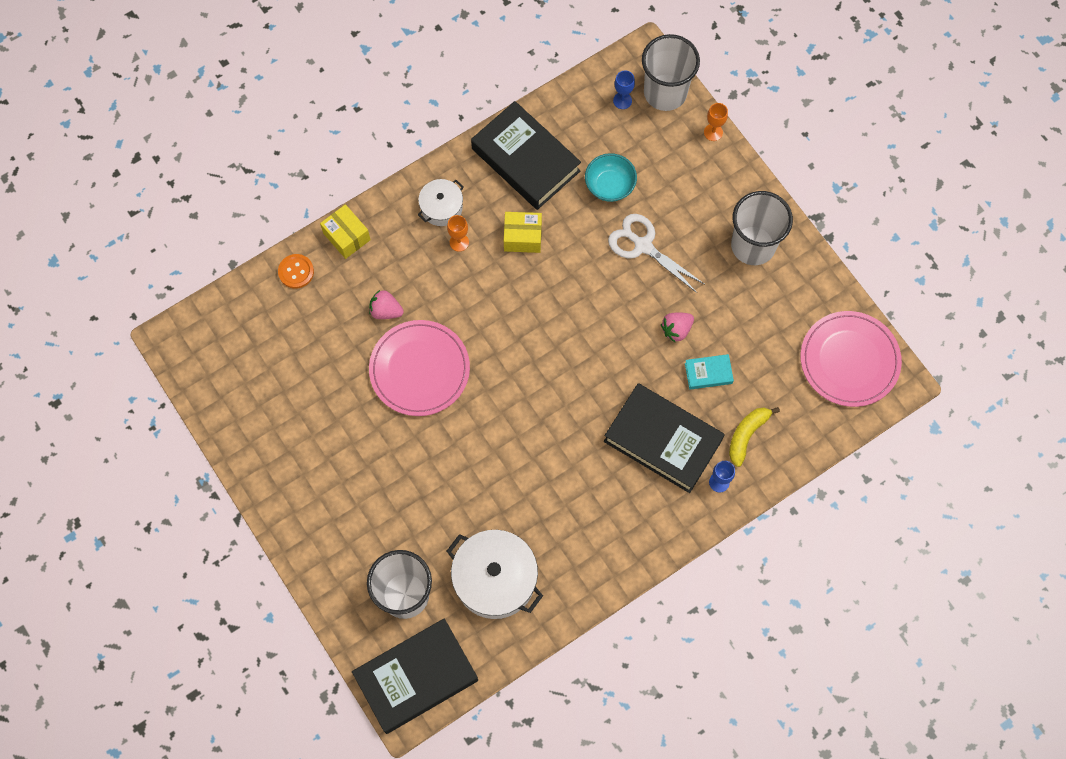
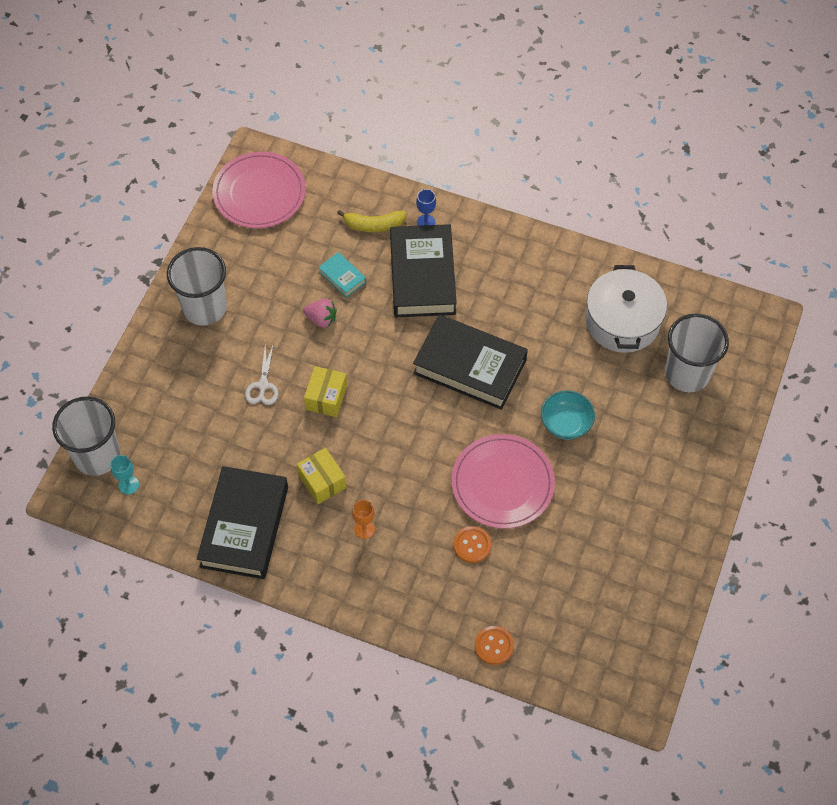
camera: 125 degrees left, 10 degrees down
(347, 236) = (428, 626): yellow box -> yellow box (326, 398)
(386, 311) = (472, 545): pink strawberry -> orange button
(416, 677) = (737, 327): black book -> black book (469, 366)
(441, 207) = (341, 565): white pot -> none
(609, 185) = (223, 444): turquoise bowl -> turquoise bowl (566, 424)
(622, 100) = (128, 485): blue goblet -> turquoise goblet
(643, 246) = (263, 385): white scissors -> white scissors, size x0.66
(713, 132) = (114, 395): orange goblet -> none

